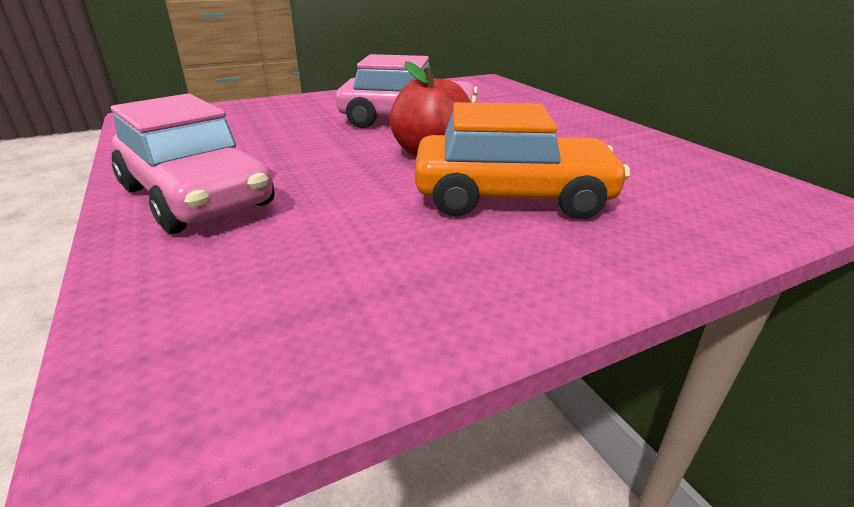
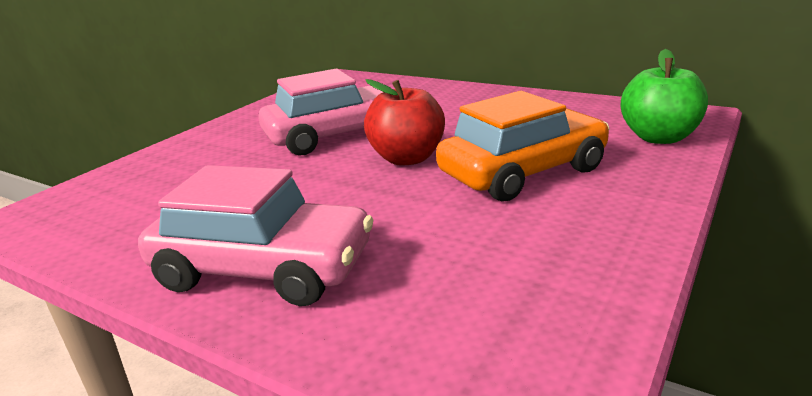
camera: 30 degrees left, 5 degrees down
(725, 213) = (659, 137): none -> green apple

